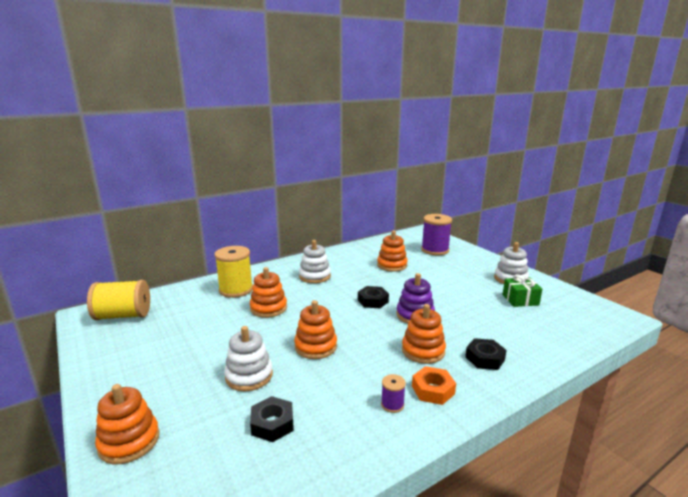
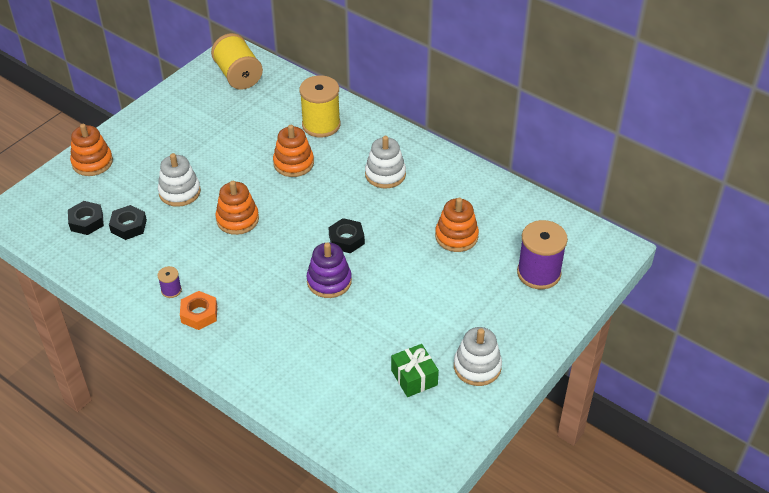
camera: 70 degrees right, 25 degrees up
(423, 351) = (259, 298): orange stacking toy -> none
(485, 358) = (263, 348): black nut -> black nut (86, 221)

